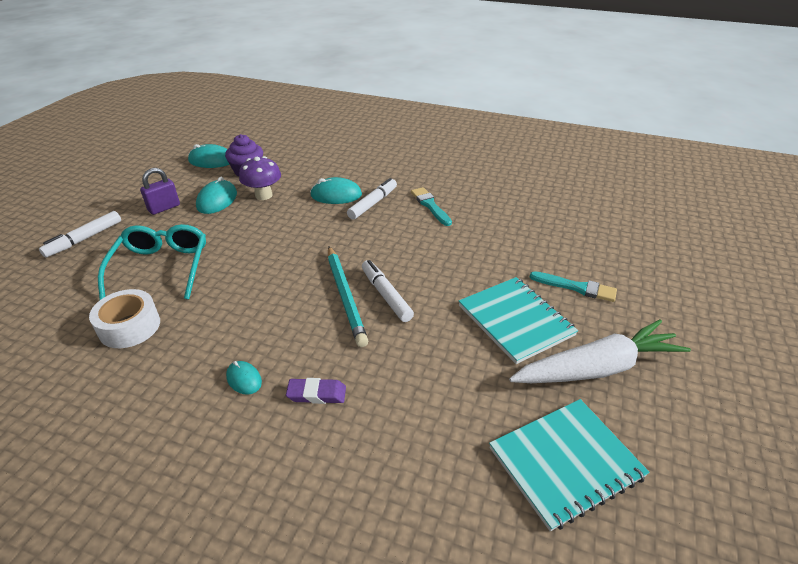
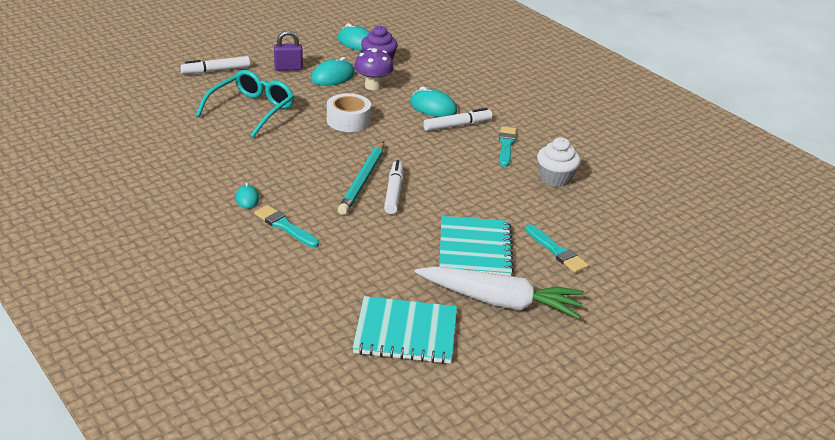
camera: 30 degrees right, 5 degrees down
(130, 327) = (203, 139): white tape -> white tape (348, 120)
(316, 394) = (285, 226): purple eraser -> turquoise brush
(497, 219) = (555, 178): none -> white cupcake

